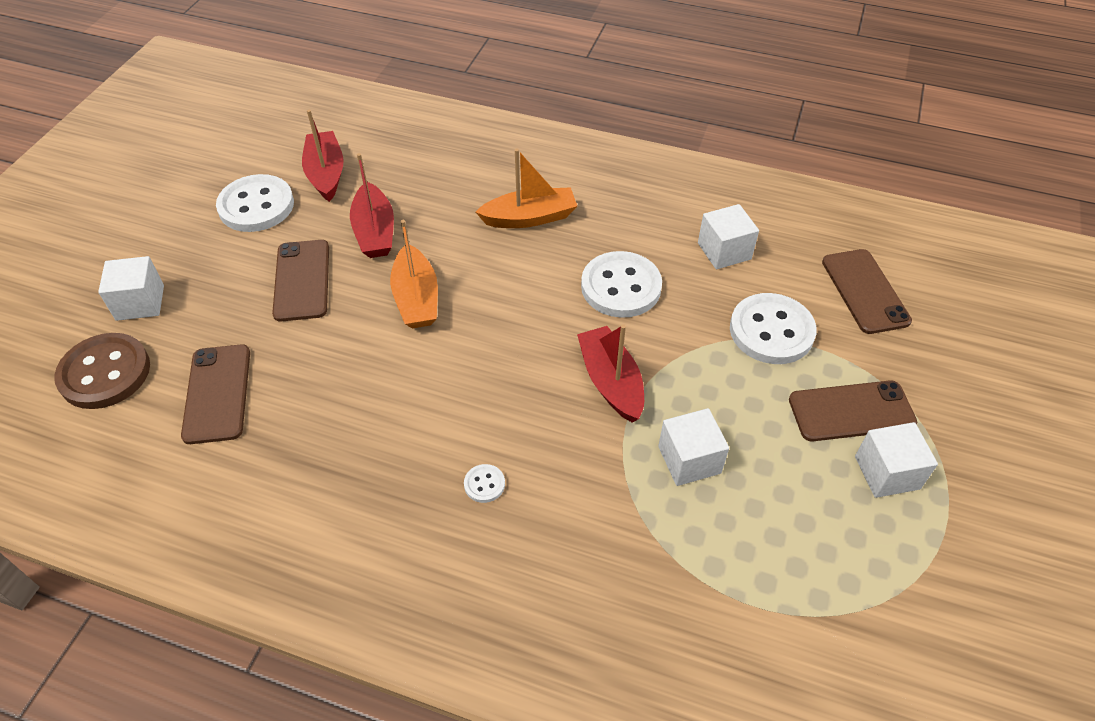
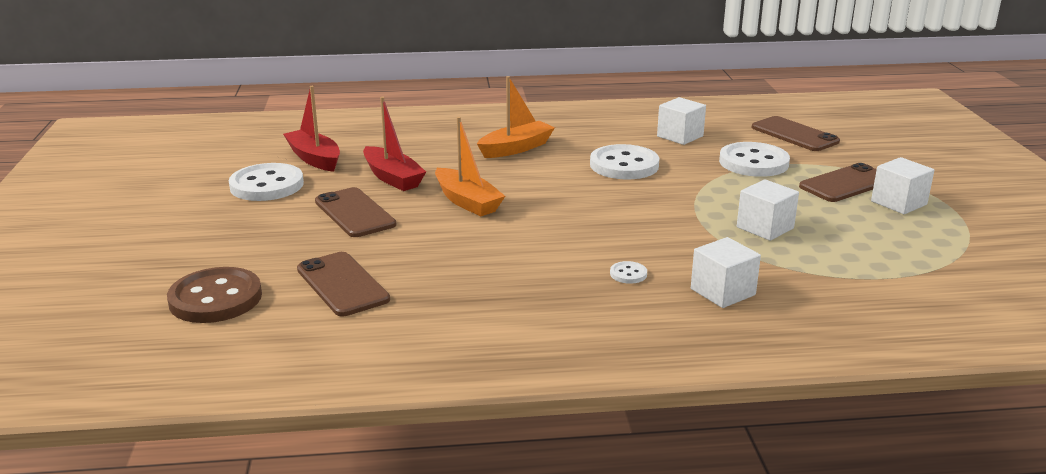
camera: 25 degrees left, 25 degrees down
(140, 302) = (208, 255): white cube -> white cube (722, 292)
(611, 382) = (668, 207): red boat -> none

